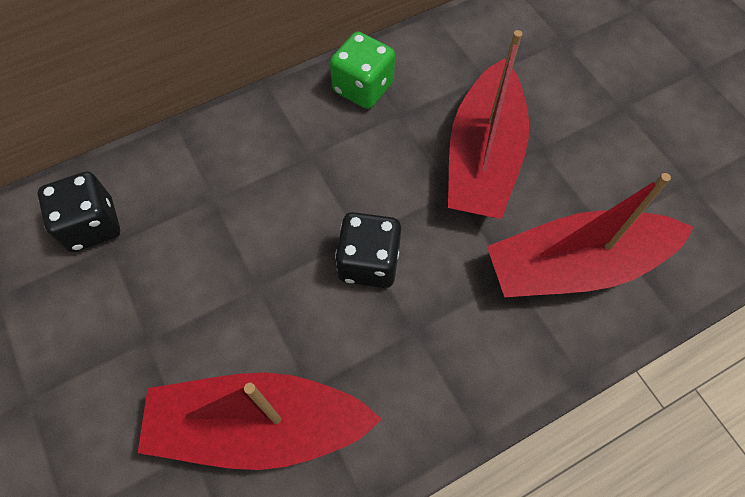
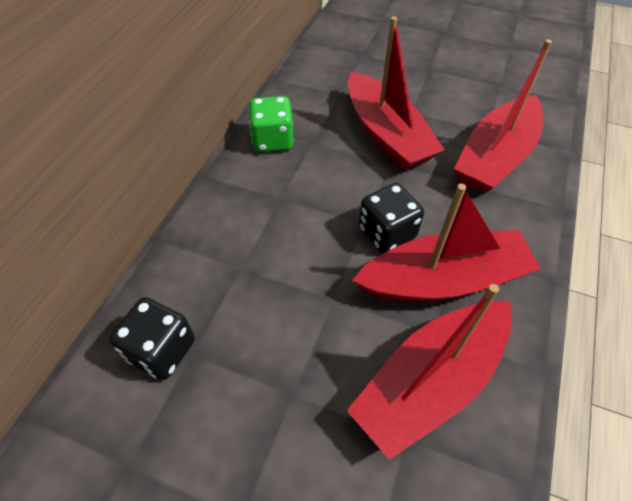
camera: 40 degrees left, 10 degrees down
(370, 349) = (443, 280): none -> red boat

